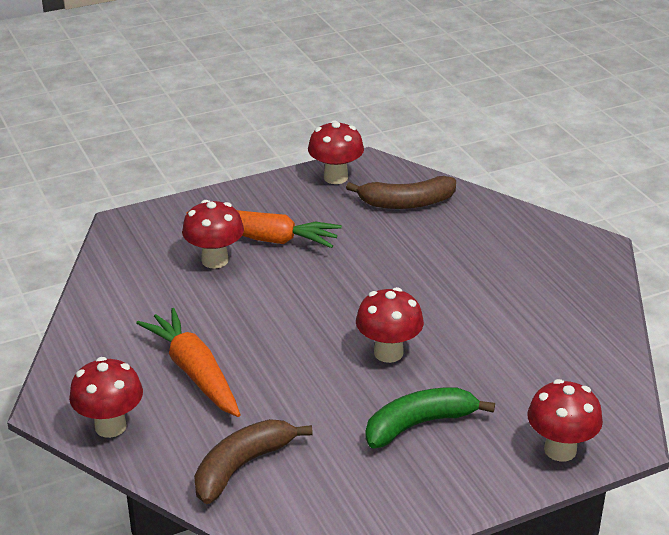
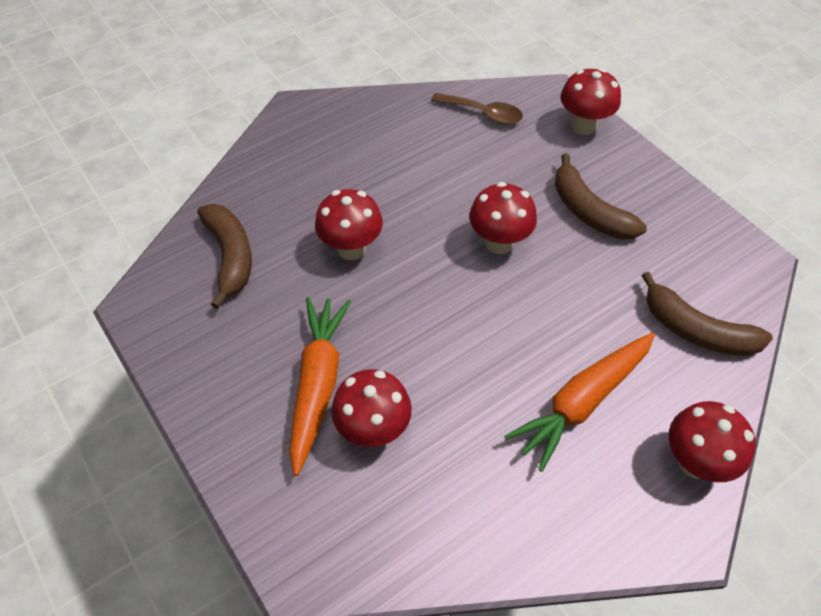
camera: 100 degrees left, 20 degrees up
(335, 177) = (174, 332): red mushroom -> red mushroom (351, 248)
(419, 424) = (588, 211): green banana -> brown banana
(586, 371) = (483, 113): none -> brown spoon

